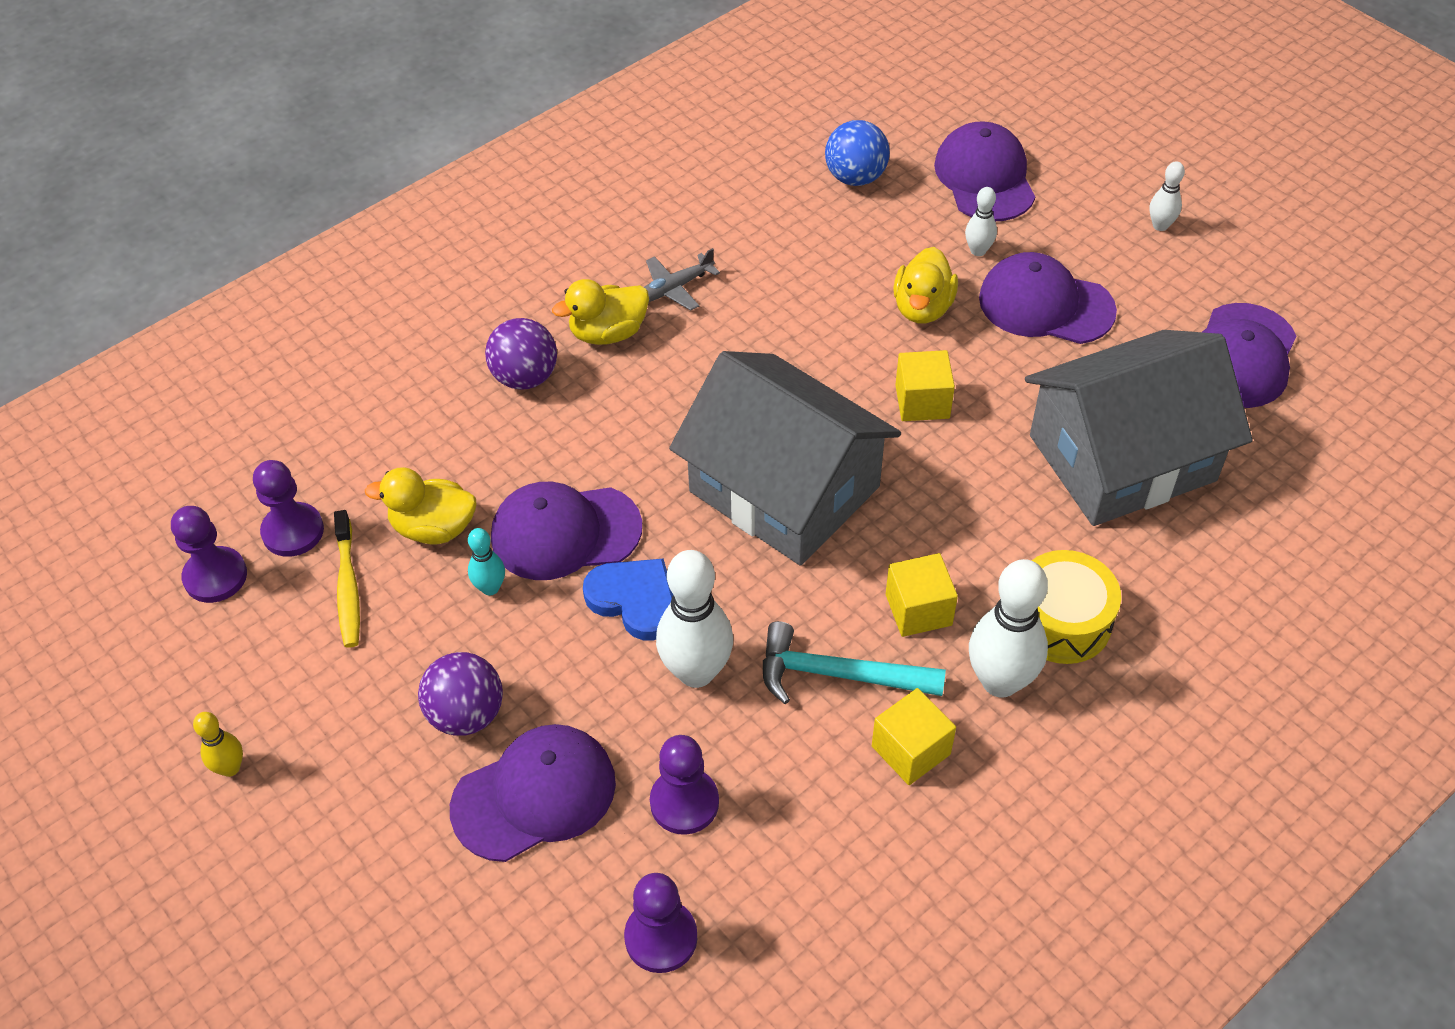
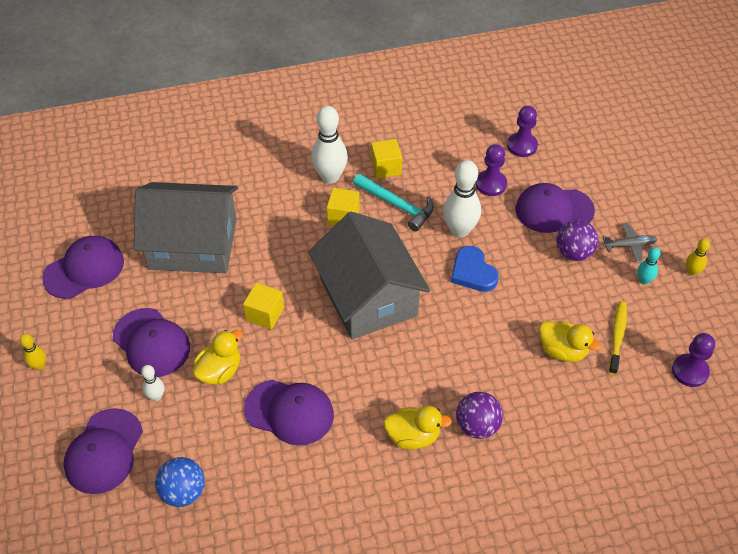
camera: 155 degrees left, 0 degrees up
(293, 531) = (642, 381): purple pawn -> none
(490, 588) = (542, 306): turquoise bowling pin -> turquoise bowling pin (644, 280)
(565, 532) = (493, 320): purple cap -> purple cap (289, 412)
(674, 288) = (355, 452): grey plane -> grey plane (629, 245)
(1061, 621) = (285, 188): yellow drum -> none
(1160, 225) = (39, 366): white bowling pin -> yellow bowling pin

